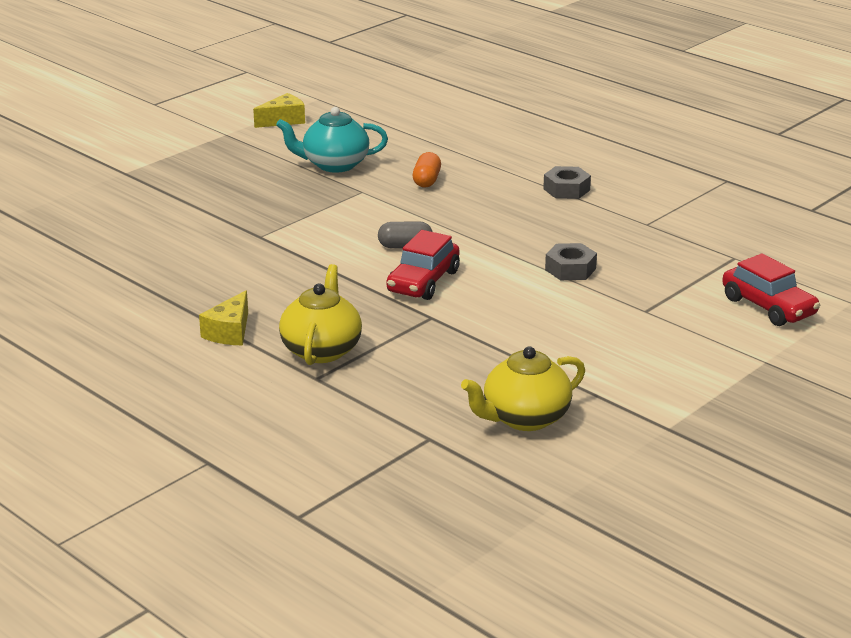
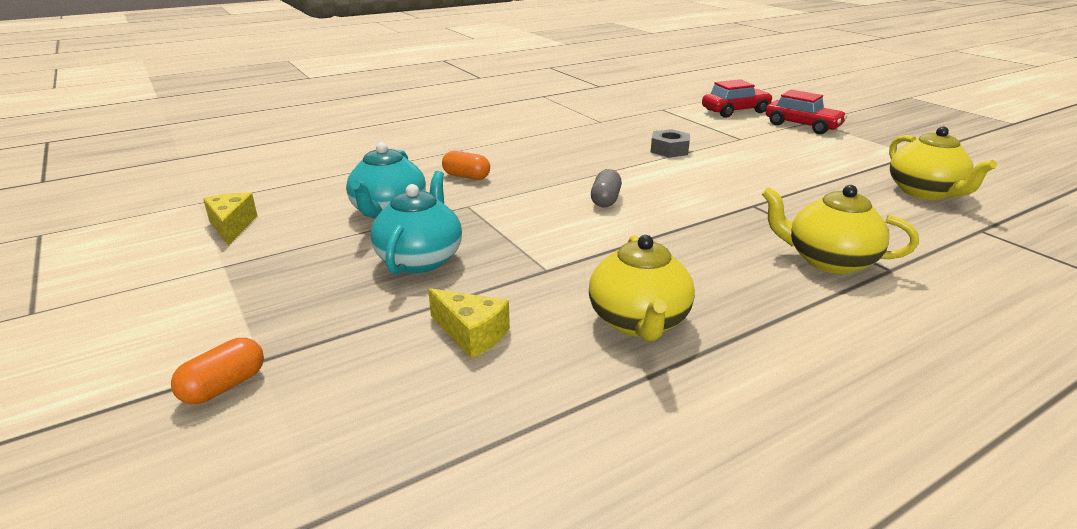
camera: 75 degrees left, 0 degrees up
(99, 170) = (224, 386): none -> orange capsule
(196, 274) = (638, 322): none -> yellow teapot
(230, 332) = (796, 311): yellow cheese -> yellow cheese (471, 334)
(259, 191) = (420, 259): none -> turquoise teapot
(423, 282) = (682, 200): red car -> red car (802, 126)
(566, 189) = (525, 134): grey nut -> none

